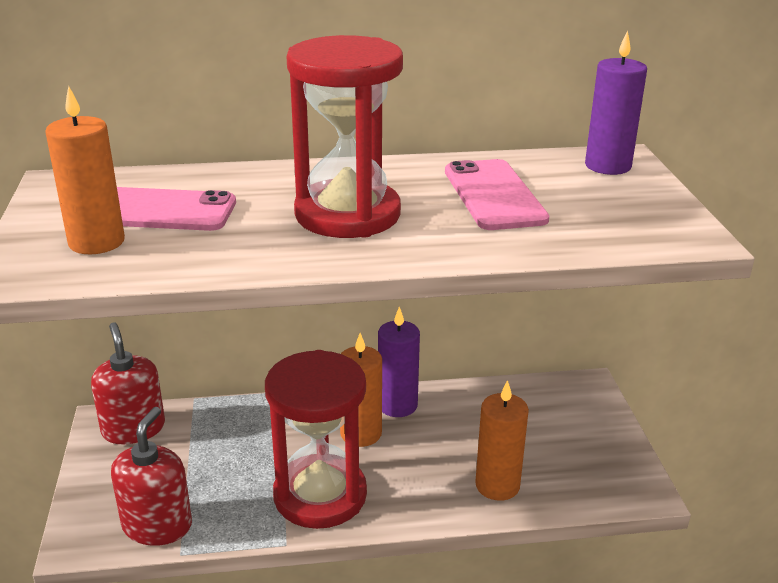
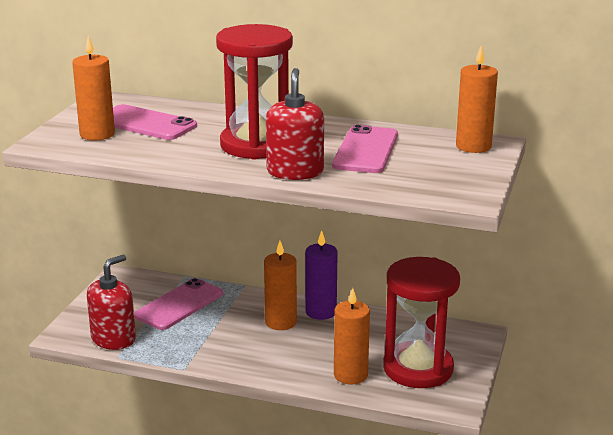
camera: 25 degrees right, 5 degrees down
(133, 429) = (135, 284): red soap dispenser -> red soap dispenser (295, 172)
(214, 444) = (179, 305): none -> pink phone
(320, 495) = (225, 349): red hourglass -> red hourglass (418, 368)
(607, 166) = (473, 146): purple candle -> orange candle

